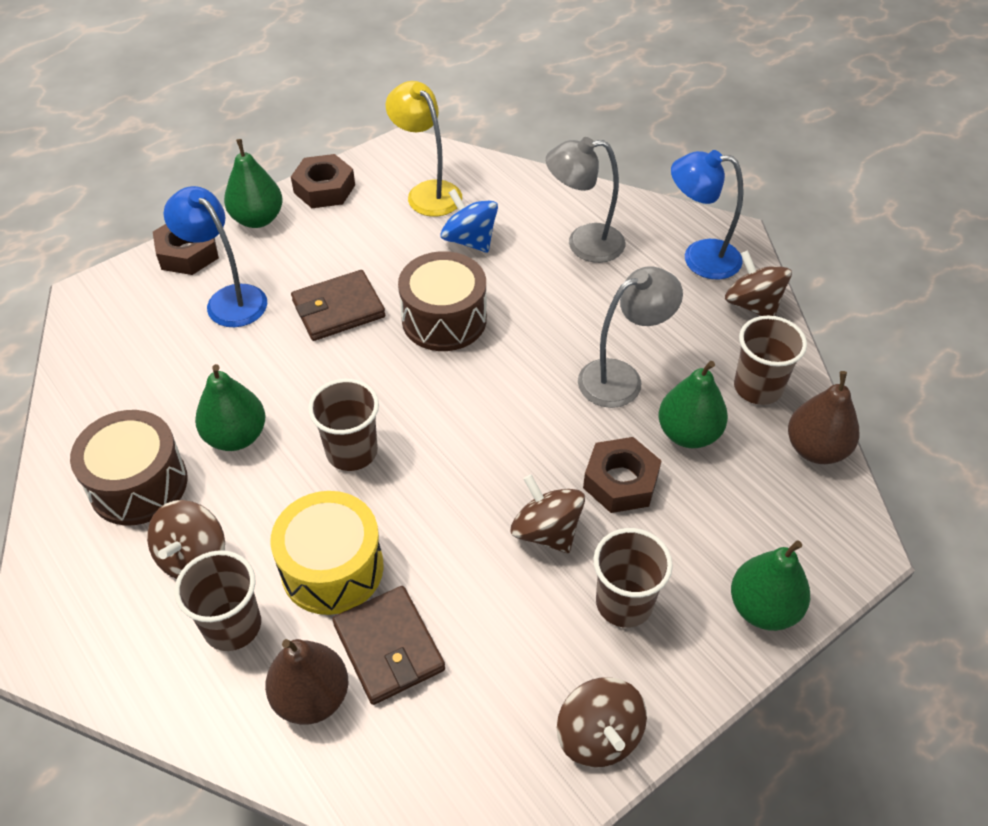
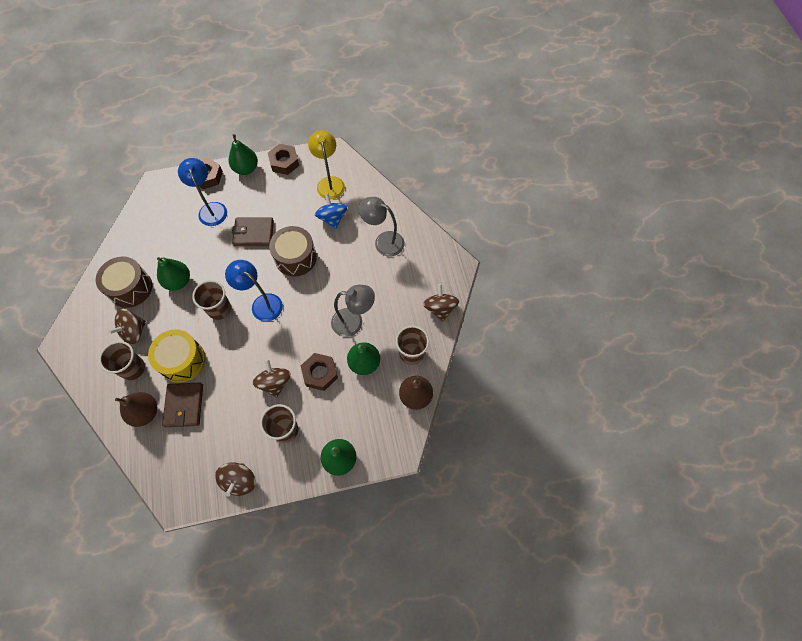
camera: 25 degrees right, 15 degrees up
(699, 258) = (432, 272): blue lamp -> blue lamp (262, 303)

